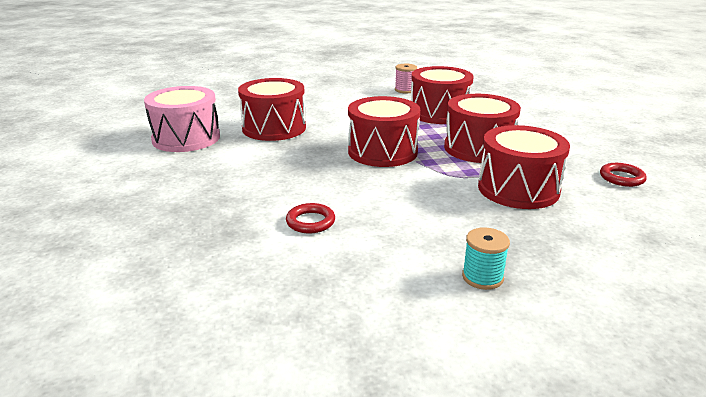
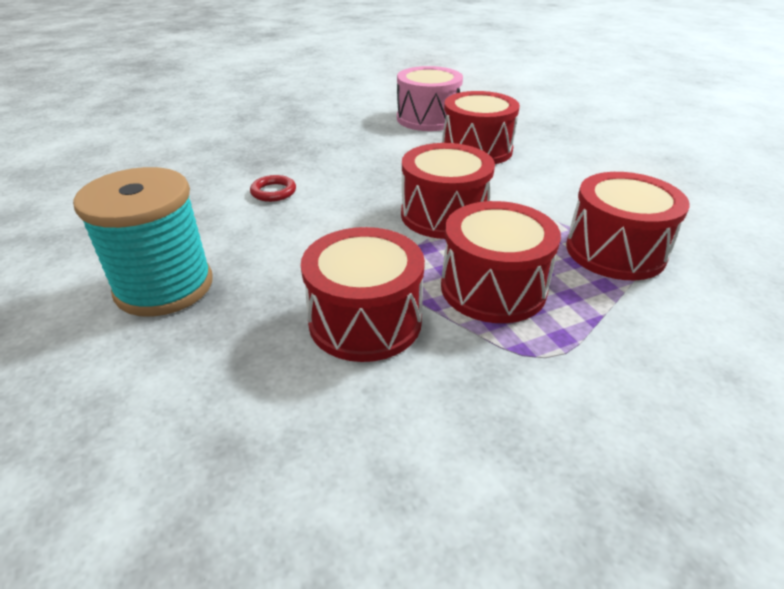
camera: 80 degrees right, 10 degrees up
(405, 90) = (694, 217): pink spool -> none
(482, 277) = (164, 286): turquoise spool -> turquoise spool, size x2.27
(621, 178) = (438, 452): red ring -> none

